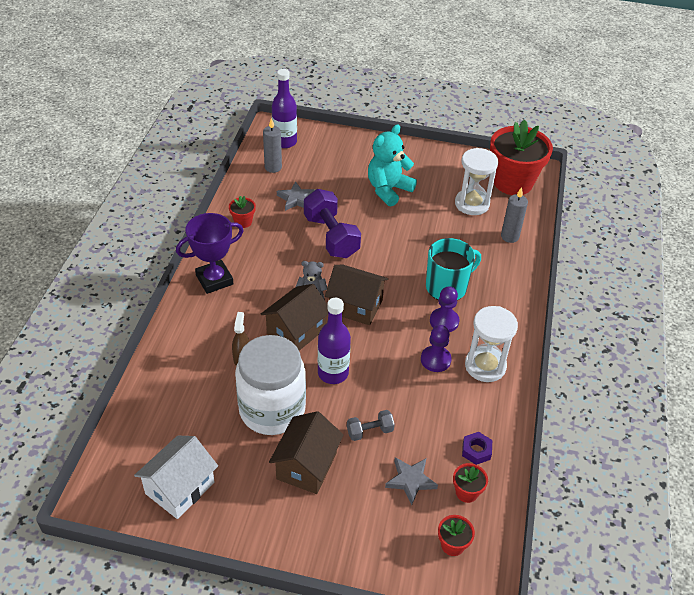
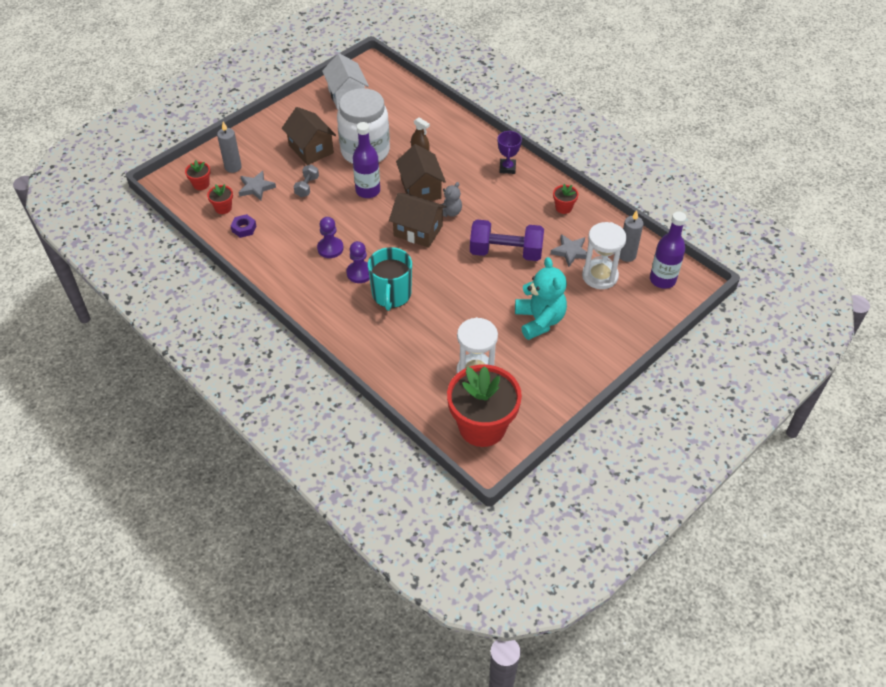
camera: 125 degrees right, 5 degrees up
(214, 280) = (507, 168): purple trophy -> purple trophy, size x0.64
(355, 306) = (418, 231): brown house -> brown house turned 60 degrees clockwise
(485, 366) = (300, 272): white hourglass -> white hourglass (600, 276)
(509, 236) = (412, 374): grey candle -> grey candle (233, 167)

